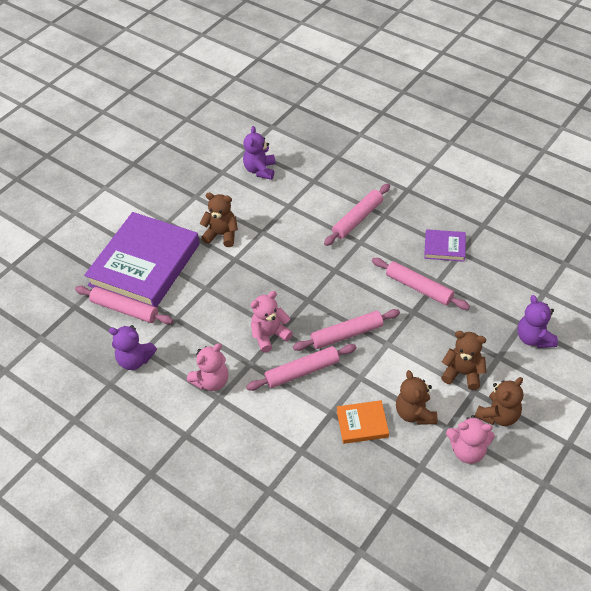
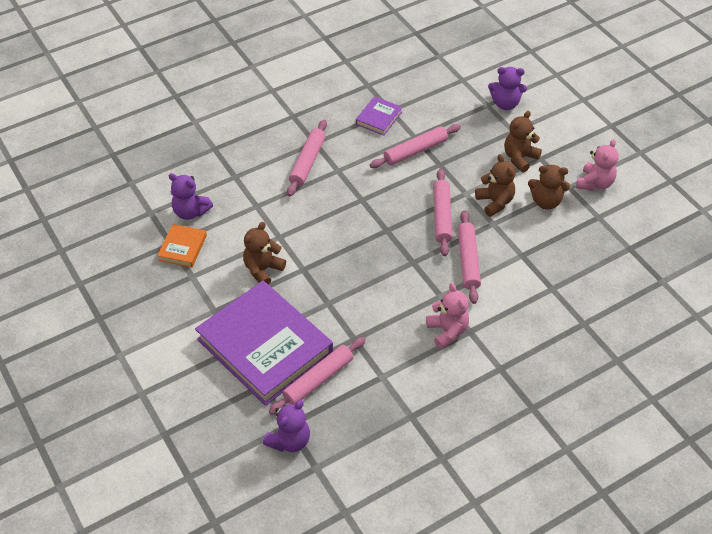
camera: 70 degrees left, 0 degrees up
(135, 360) = (391, 387): purple teddy bear -> purple teddy bear (289, 441)
(269, 335) = (414, 271): pink teddy bear -> none
(357, 219) = (307, 162): pink rolling pin -> pink rolling pin turned 45 degrees clockwise
(362, 424) = (542, 238): orange book -> orange book (182, 248)
(498, 415) = (569, 153): brown teddy bear -> brown teddy bear (495, 202)

